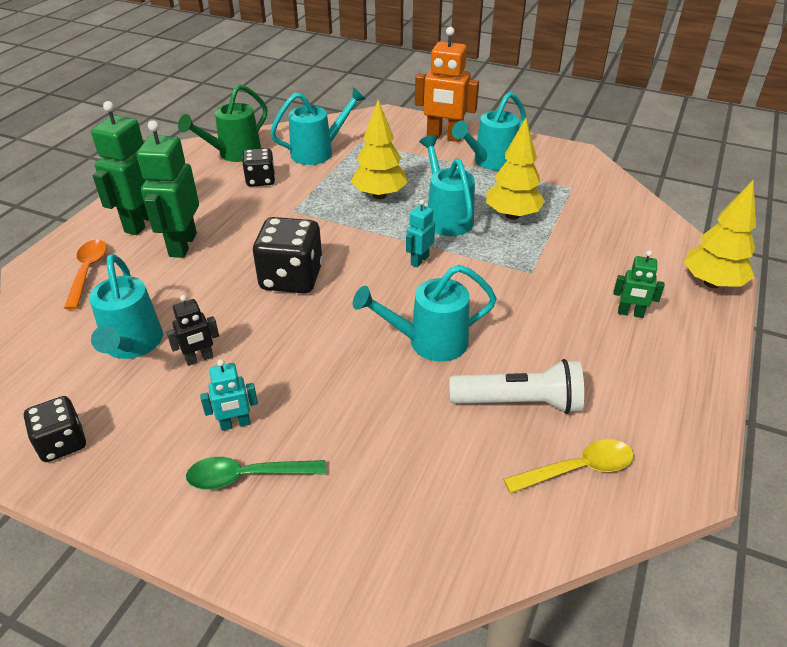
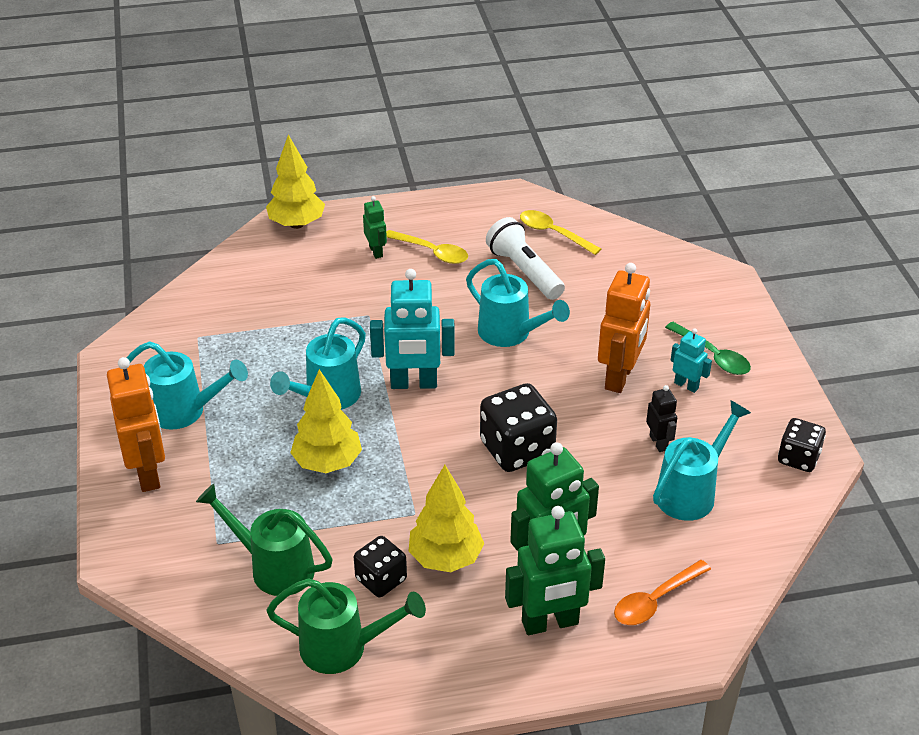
camera: 125 degrees left, 0 degrees up
(199, 359) = (658, 443): black robot -> black robot turned 45 degrees clockwise
(298, 382) = (619, 377): none -> orange robot
(318, 152) = (274, 567): turquoise watering can -> green watering can
(419, 260) = (414, 384): turquoise robot -> turquoise robot, size x1.93
(512, 215) = (286, 356): yellow tree -> yellow tree (445, 558)
(604, 349) = (431, 252): none -> yellow spoon

